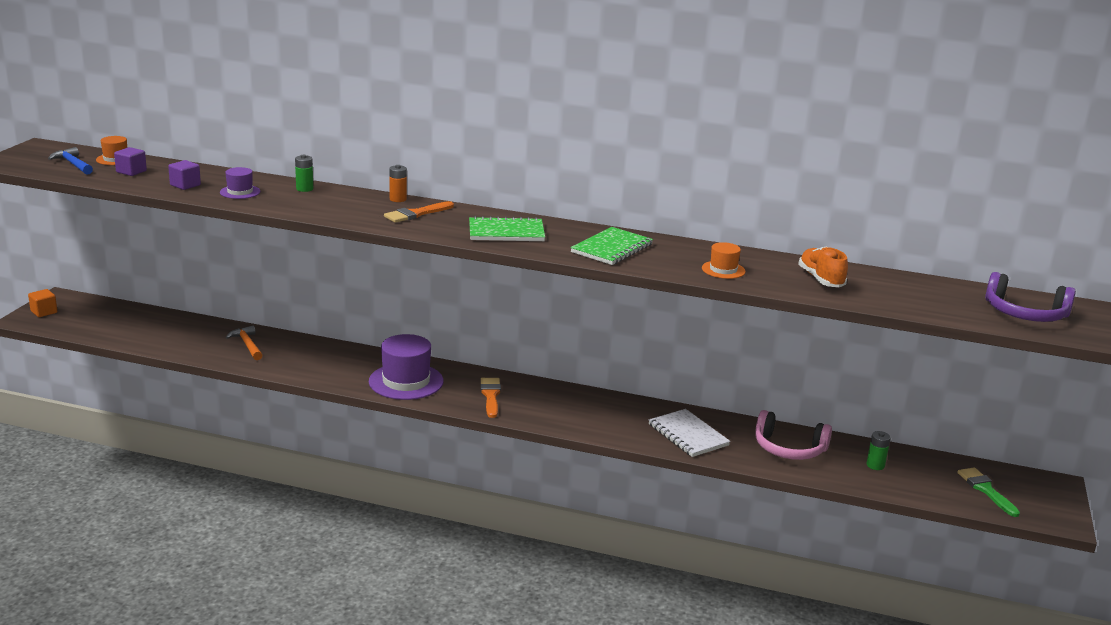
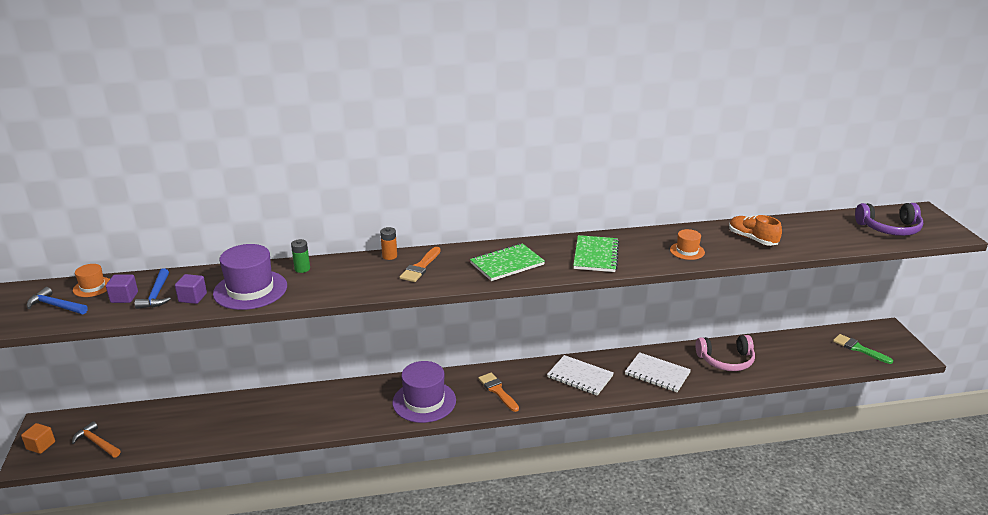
camera: 25 degrees left, 5 degrees up
(158, 176) = (156, 295): none -> blue hammer
(240, 192) = (250, 290): purple hat -> purple hat, size x1.94
(247, 345) = (264, 413): orange hammer -> orange hammer (97, 443)
(594, 411) = (580, 377): none -> white notebook
(875, 465) = (785, 354): green battery -> none

